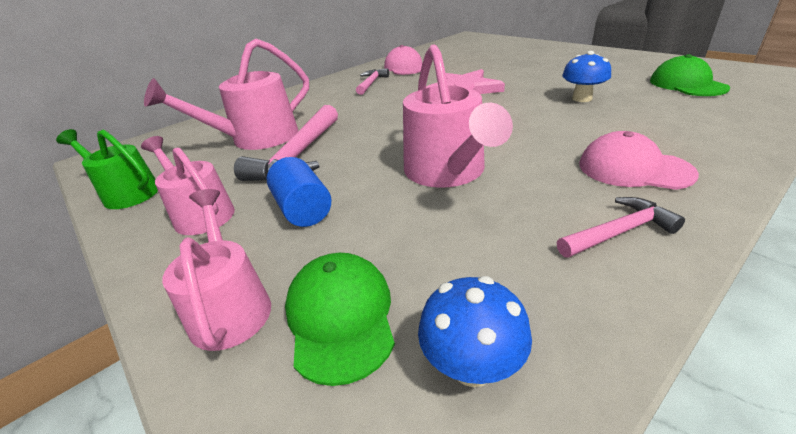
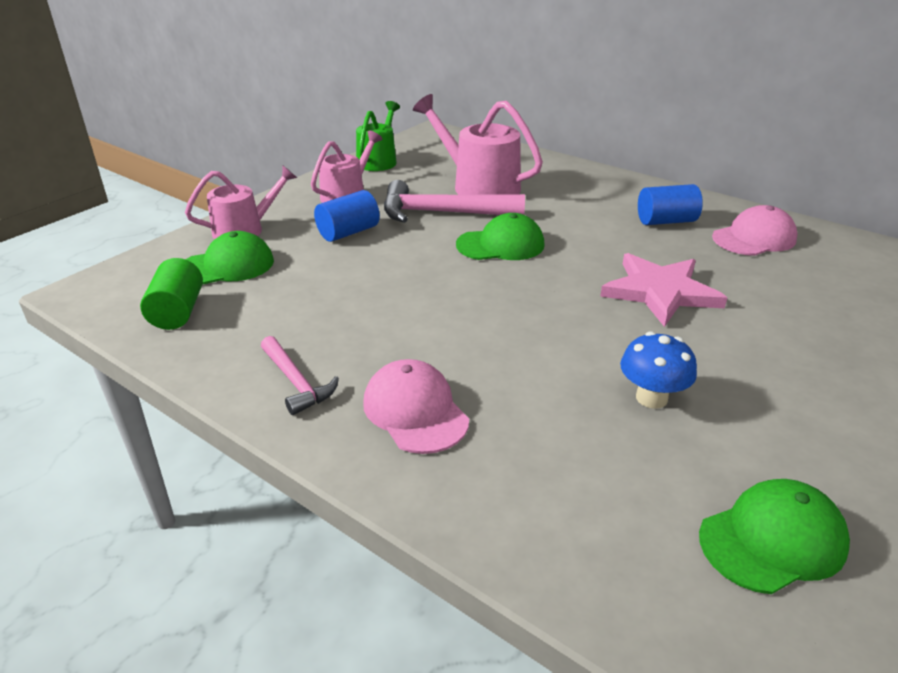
camera: 75 degrees right, 0 degrees up
(371, 83) = (666, 221): pink hammer -> blue cylinder
(377, 132) = (500, 245): none -> green cap
(447, 172) = (409, 292): pink watering can -> none
(472, 366) = (178, 312): blue mushroom -> green cylinder
(634, 169) = (415, 411): pink cap -> pink cap turned 45 degrees counterclockwise

